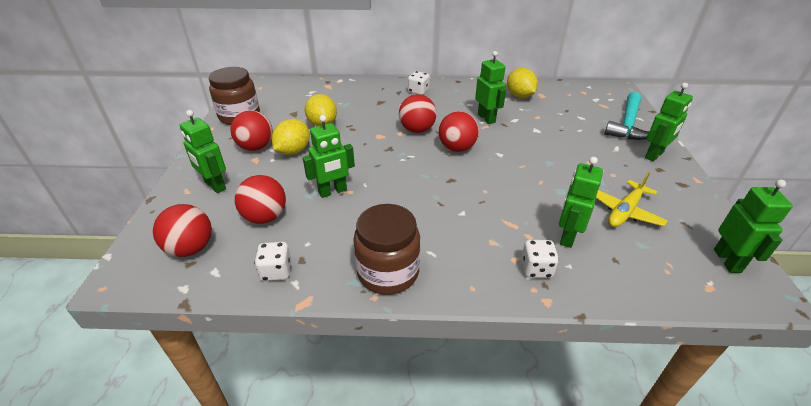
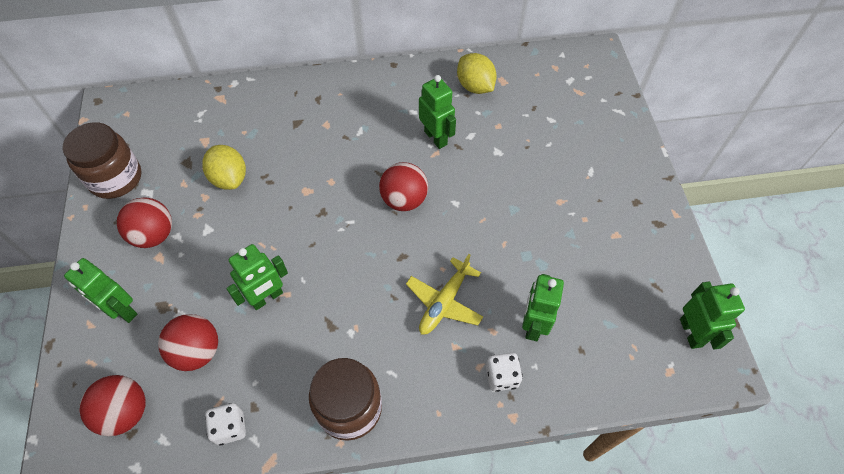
camera: 10 degrees left, 20 degrees up
(293, 151) = (203, 235): yellow lemon -> none
(417, 130) = (352, 172): red ball -> none
(418, 91) = (344, 94): white dice -> none
(624, 211) = (594, 277): yellow plane -> yellow plane (444, 302)
(627, 124) = (606, 126): turquoise hammer -> none
(654, 155) = (632, 178): green robot -> none

